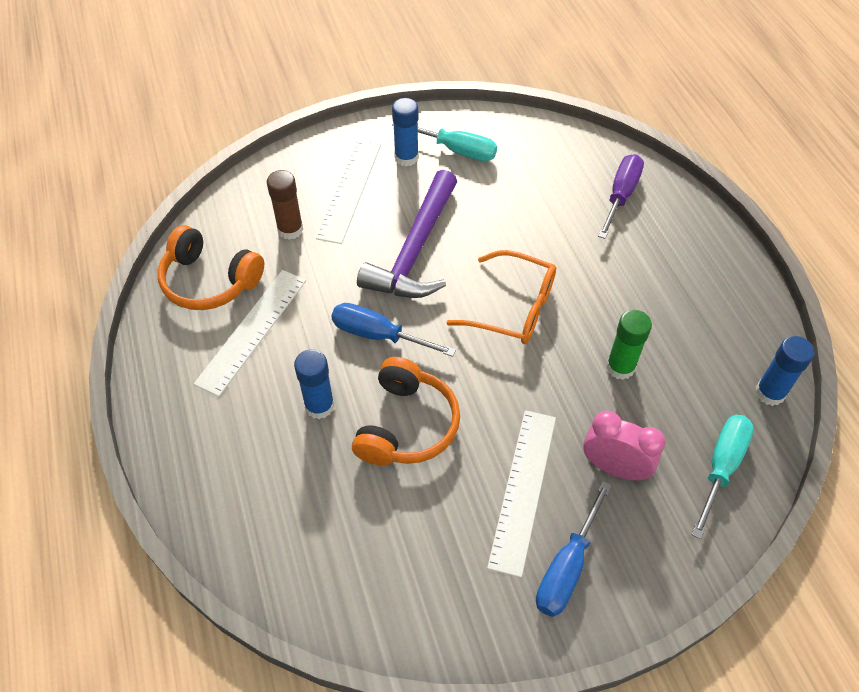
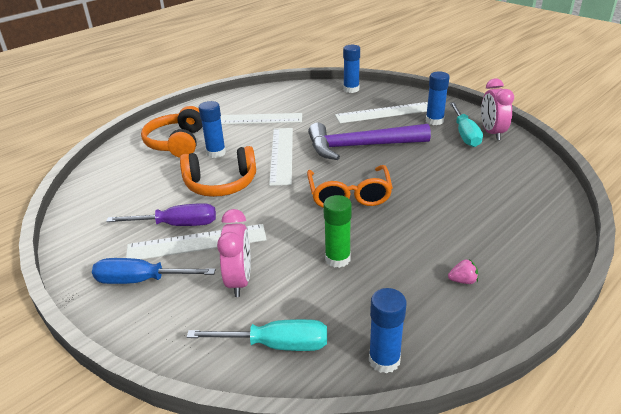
camera: 65 degrees right, 20 degrees down
(209, 281) = (276, 99): orange headphones -> orange headphones (177, 143)
(254, 190) = (351, 89): none -> blue glue stick
(290, 229) = (334, 107): brown glue stick -> none
(379, 335) = (281, 155): blue screwdriver -> white ruler
(469, 128) = (492, 133): none -> pink clock
(620, 196) = (516, 212): purple screwdriver -> purple screwdriver (177, 225)
(697, 288) = (463, 281): none -> pink strawberry

